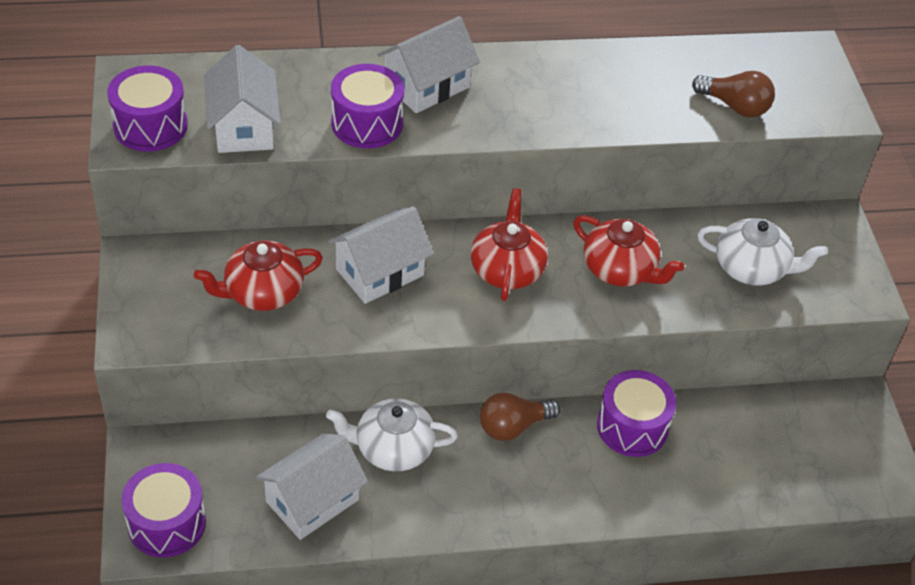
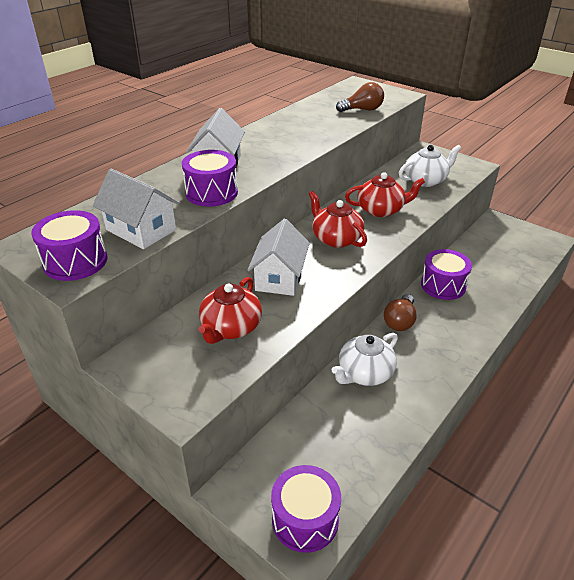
camera: 40 degrees left, 10 degrees down
(312, 501) = (364, 432): white house -> none

